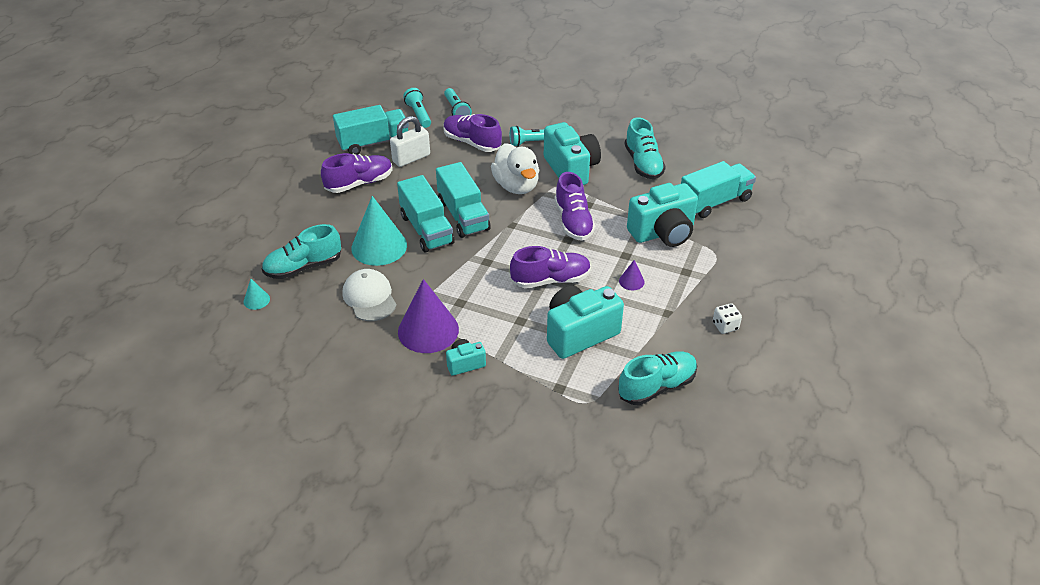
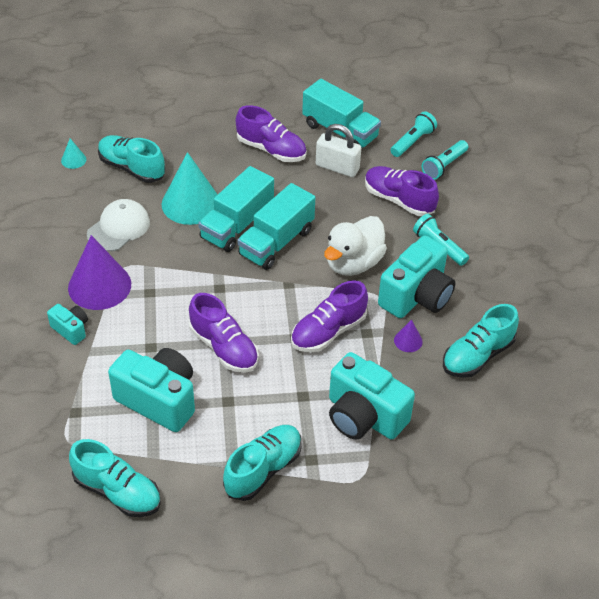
camera: 60 degrees right, 5 degrees up
(472, 143) = (398, 200): purple shoe -> purple shoe turned 60 degrees counterclockwise
(631, 281) = (264, 415): purple cone -> purple cone (408, 341)
(681, 299) = (263, 469): none -> turquoise shoe
(714, 202) = (456, 447): turquoise truck -> none
(725, 326) = (243, 525): white dice -> none

